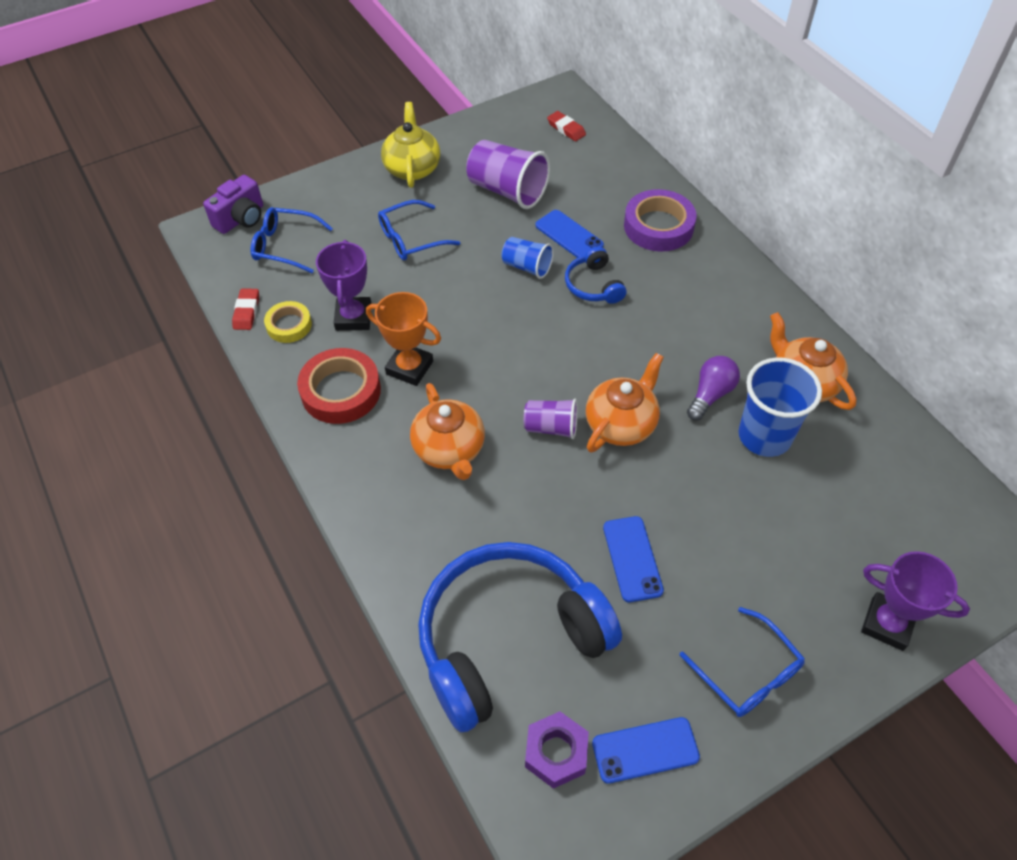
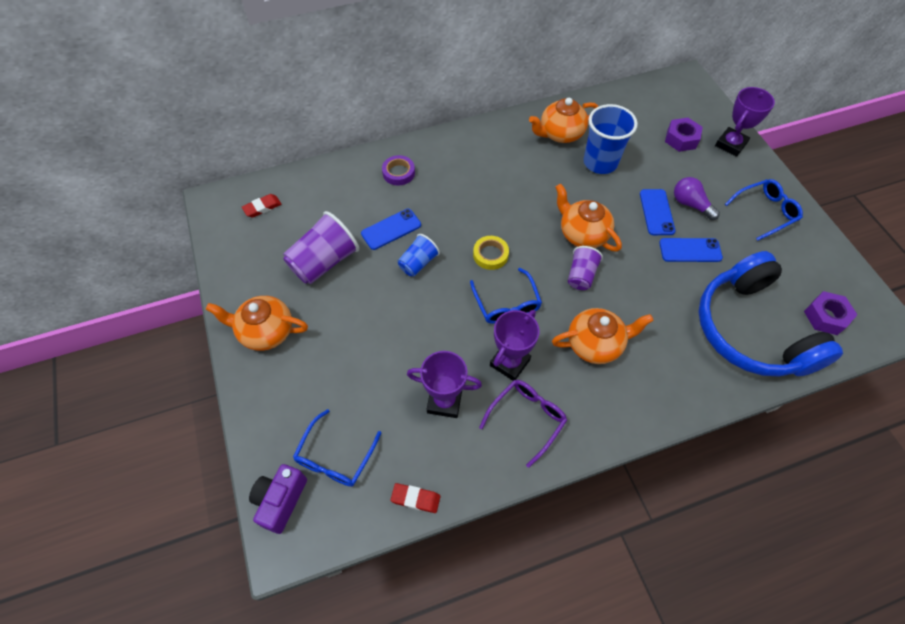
camera: 80 degrees left, 5 degrees up
(241, 219) = (281, 500): purple camera -> purple camera turned 120 degrees counterclockwise
(289, 325) = (442, 459): yellow tape -> yellow tape (490, 255)
(341, 391) = (526, 419): red tape -> purple glasses
(409, 368) = (510, 362): orange trophy -> purple trophy
(411, 238) = (360, 343): blue glasses -> blue glasses (506, 303)
(412, 168) = (266, 331): yellow teapot -> orange teapot
(593, 285) = (449, 224): blue headphones -> none
(645, 750) = (818, 271): blue phone -> blue phone (656, 212)
(658, 226) = (398, 173): purple tape -> purple tape, size x0.60
(710, 394) = (563, 181): purple light bulb -> purple light bulb (690, 204)
(865, 546) = (681, 139): none -> purple nut

